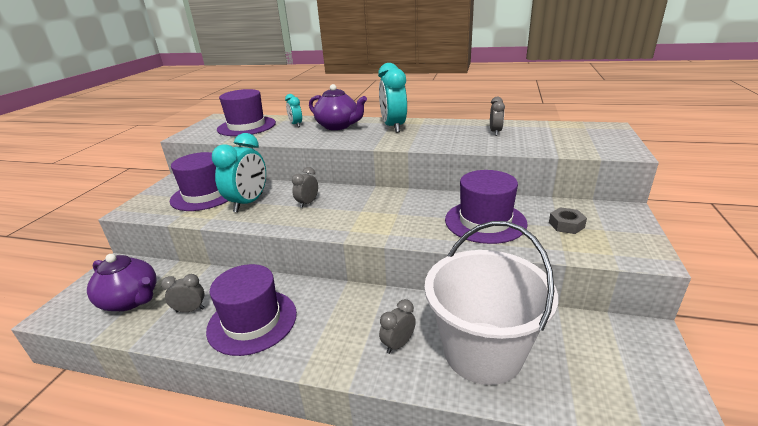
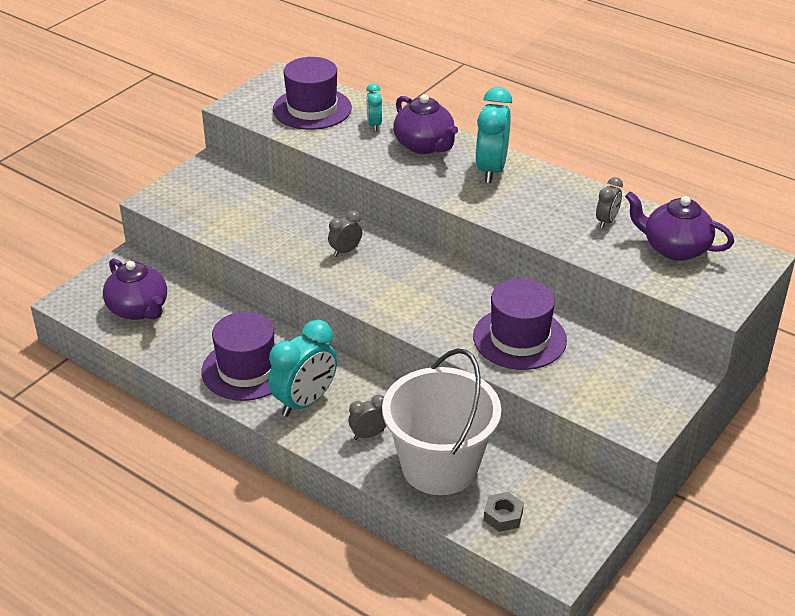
camera: 20 degrees right, 10 degrees up
(190, 310) = (192, 339): grey clock -> none
(205, 195) = (237, 201): purple hat -> none
(248, 203) = (281, 230): turquoise clock -> turquoise clock (305, 402)
(554, 134) = (674, 248): none -> purple teapot
(566, 225) = (601, 371): grey nut -> grey nut (503, 516)

